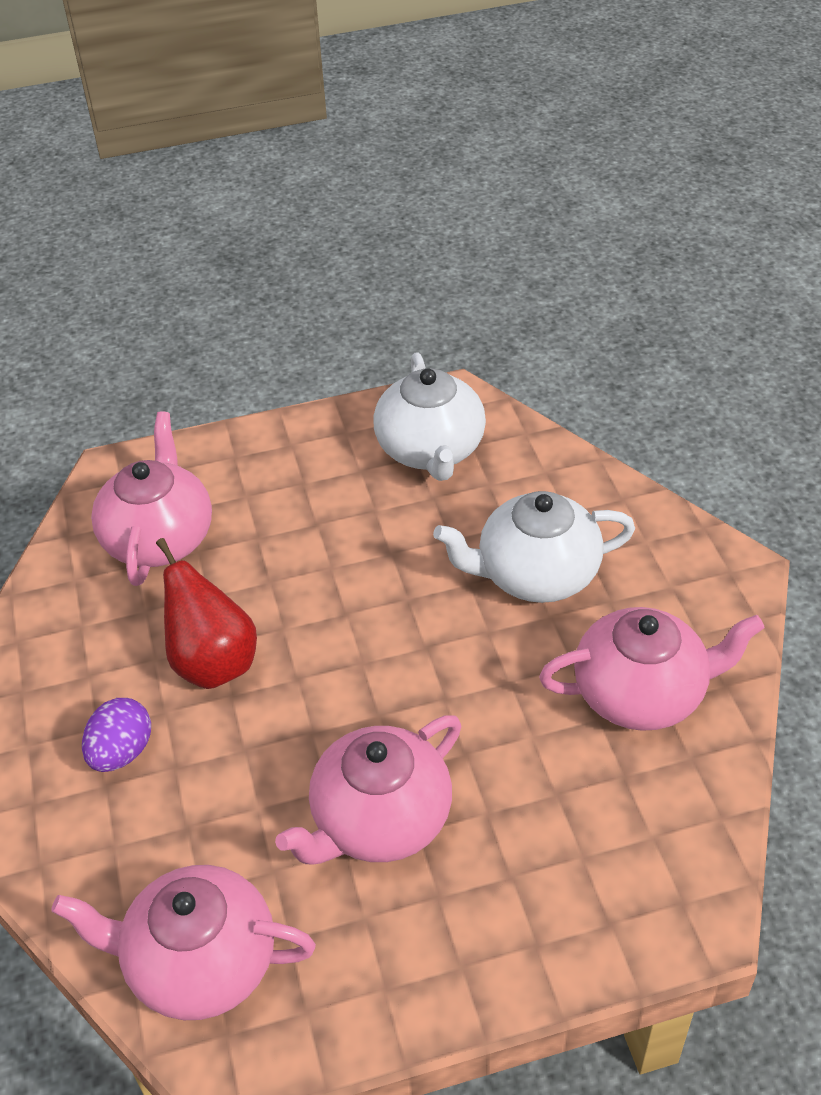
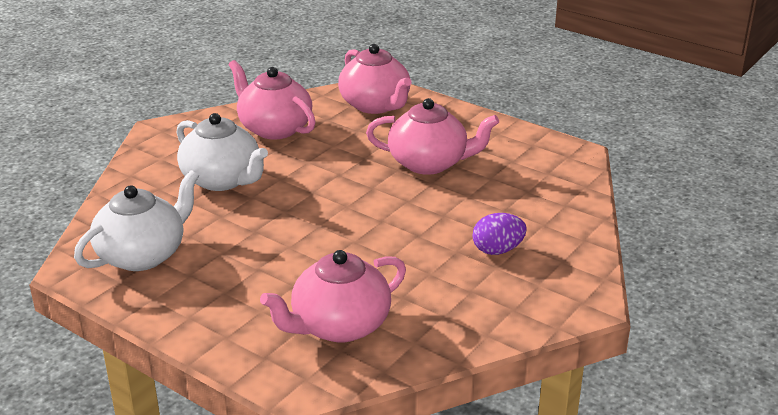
camera: 130 degrees left, 15 degrees down
(199, 963) = (554, 175): pink teapot -> pink teapot (375, 105)
(213, 662) = (406, 251): red pear -> none

